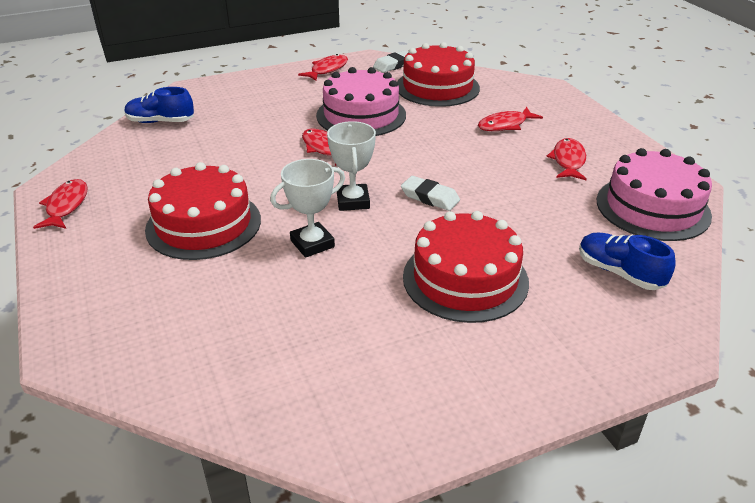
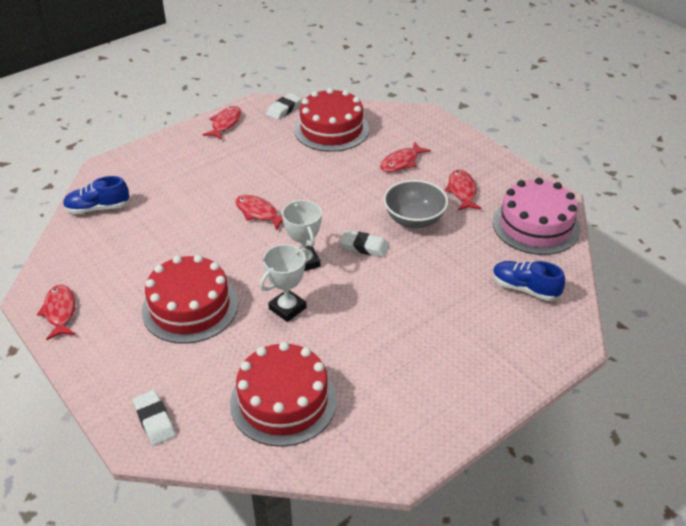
camera: 15 degrees left, 5 degrees up
(99, 333) = (154, 420): none -> white eraser
(361, 115) = (276, 171): pink cake -> none
(465, 279) = (416, 316): red cake -> red cake (283, 401)
(500, 180) = (414, 219): none -> grey bowl

